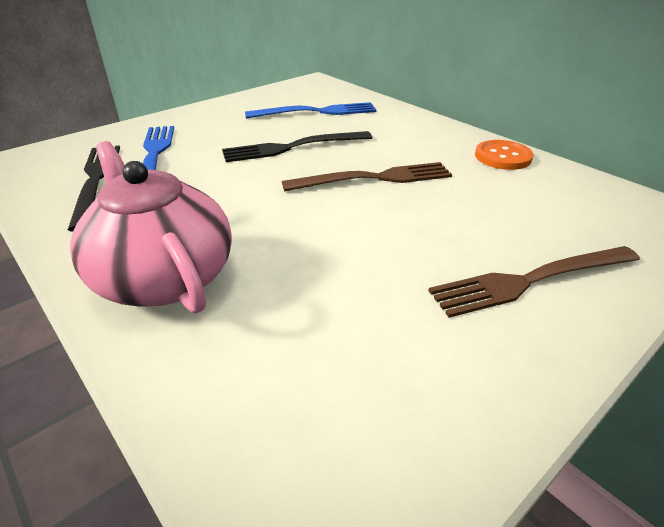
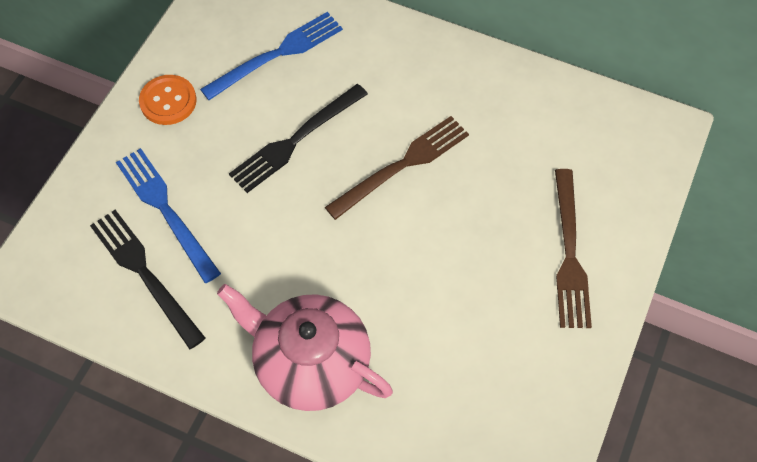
camera: 25 degrees left, 25 degrees up
(503, 157) = (502, 81): orange button -> orange button (168, 101)
(530, 280) = (569, 253): brown fork -> brown fork turned 45 degrees counterclockwise

